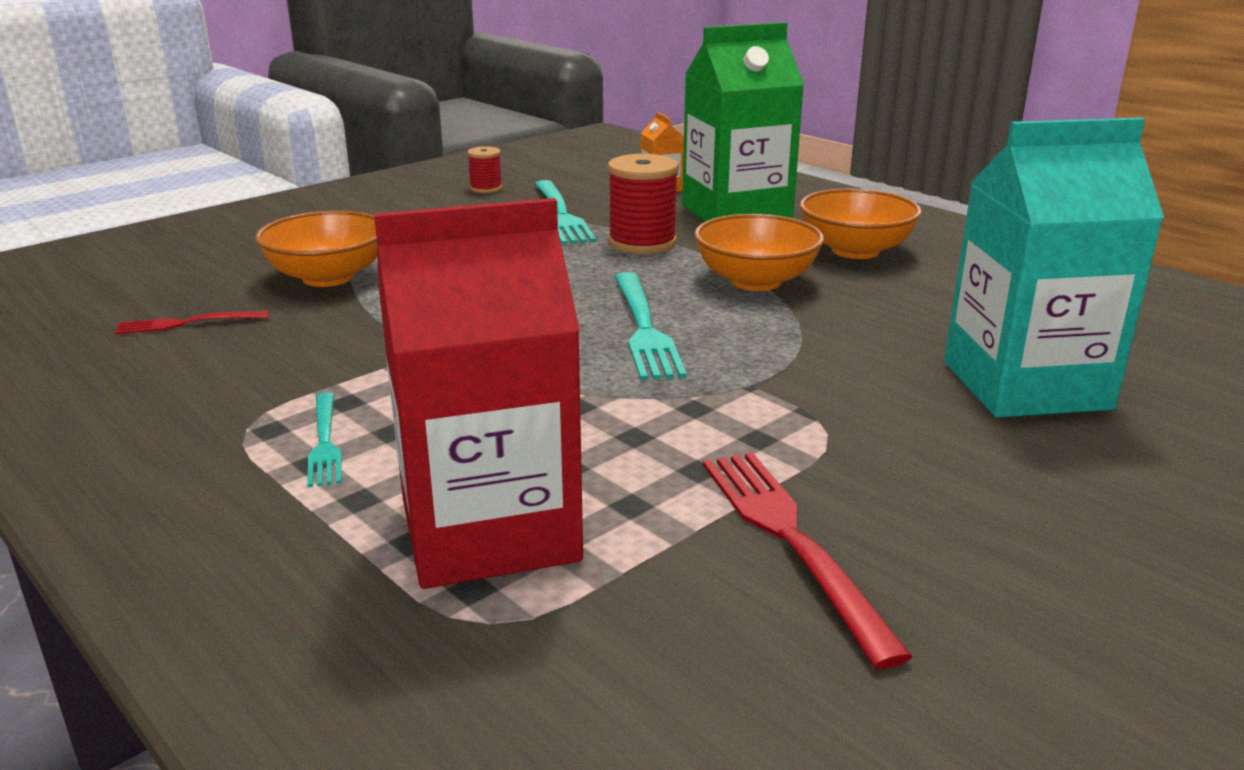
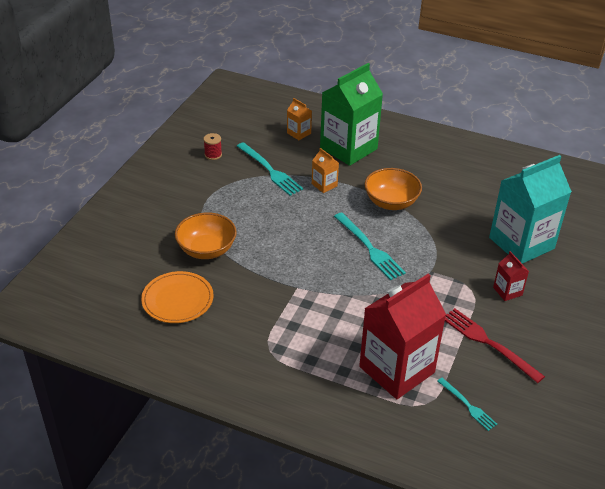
camera: 25 degrees left, 15 degrees up
(186, 323) = (177, 299): red fork -> orange plate
(325, 442) = (306, 349): turquoise fork -> turquoise fork (468, 405)
(642, 243) = (324, 185): red spool -> orange carton
(855, 250) = (417, 168): orange bowl -> none
(926, 456) = (507, 291): none -> red carton

